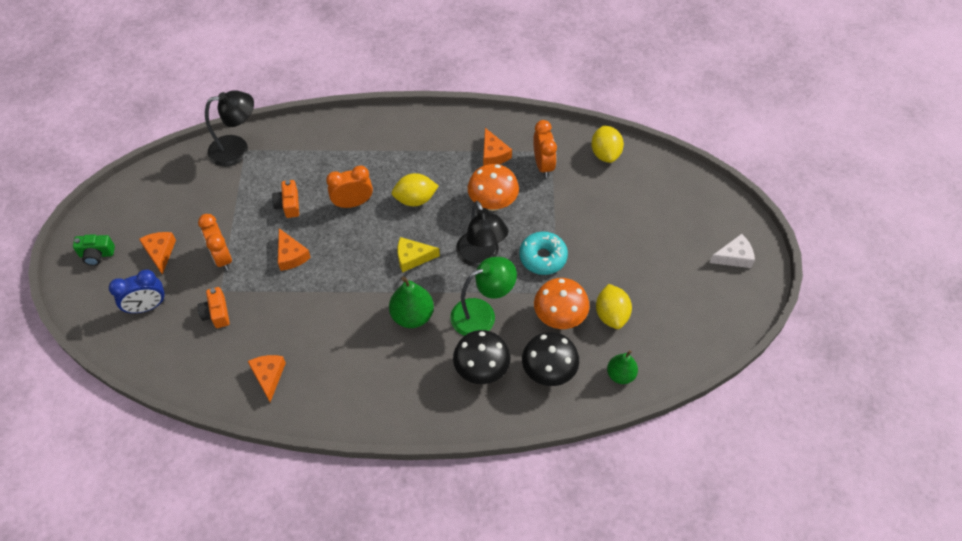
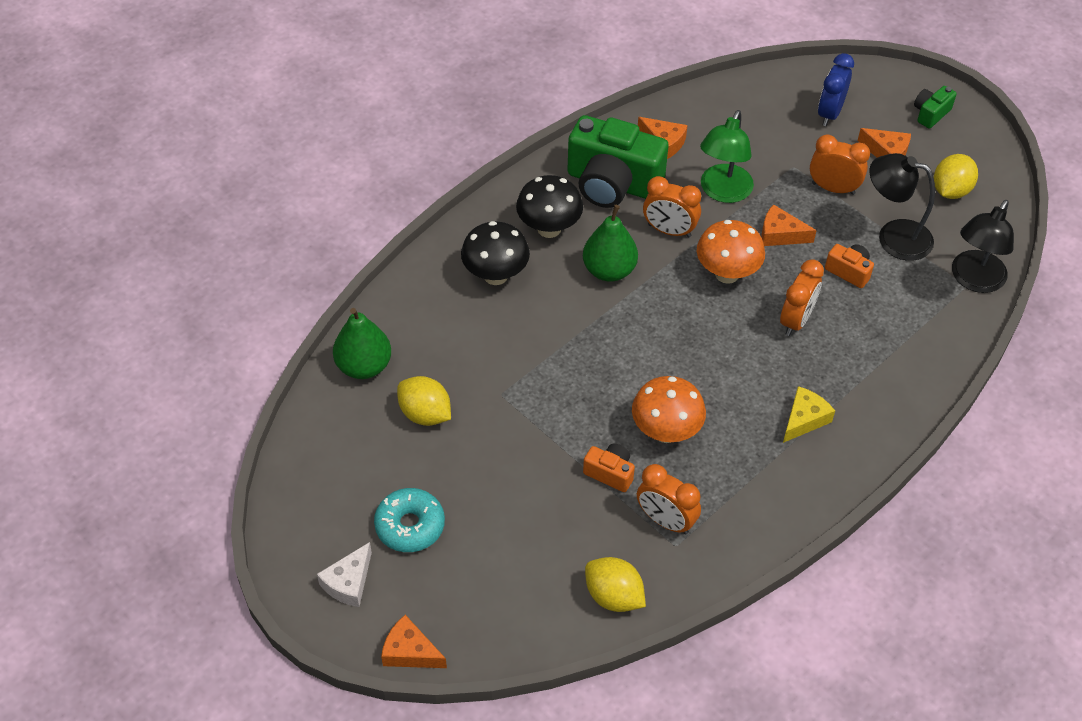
camera: 135 degrees right, 5 degrees down
(216, 313) = (770, 149): orange camera -> orange camera (610, 473)
(337, 374) = (612, 183): none -> green camera
(346, 311) = (669, 231): none -> orange clock
(413, 257) = (673, 317): yellow cheese -> yellow cheese (804, 419)
(415, 199) = (745, 372): yellow lemon -> yellow lemon (950, 190)
(481, 256) = (612, 369): black lamp -> black lamp (893, 236)
(482, 314) = (549, 319): green lamp -> green lamp (723, 192)
(493, 154) = (732, 488): orange cheese -> orange cheese (410, 652)
(543, 257) = (552, 417): turquoise donut -> turquoise donut (410, 526)
(548, 372) = (434, 318): black mushroom -> black mushroom (549, 228)
(559, 317) = (473, 372): orange mushroom -> orange mushroom (727, 274)
(620, 375) = (364, 366): green pear -> green pear, size x1.51

